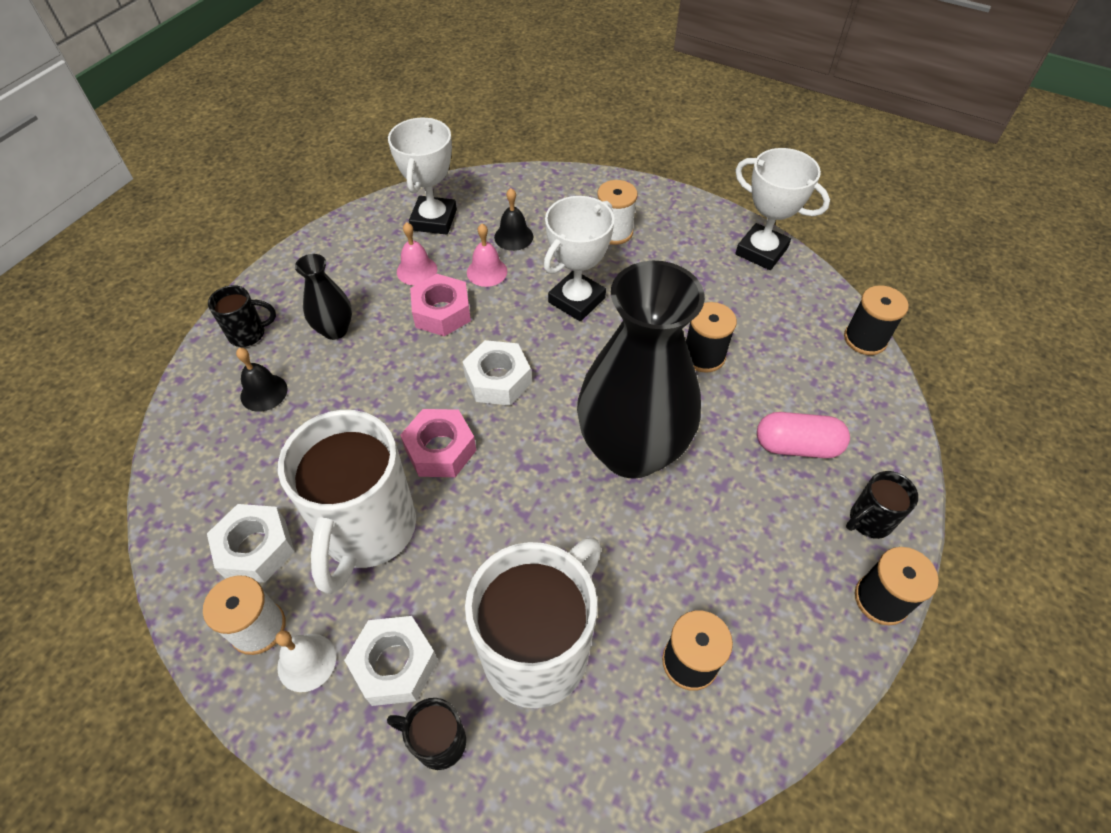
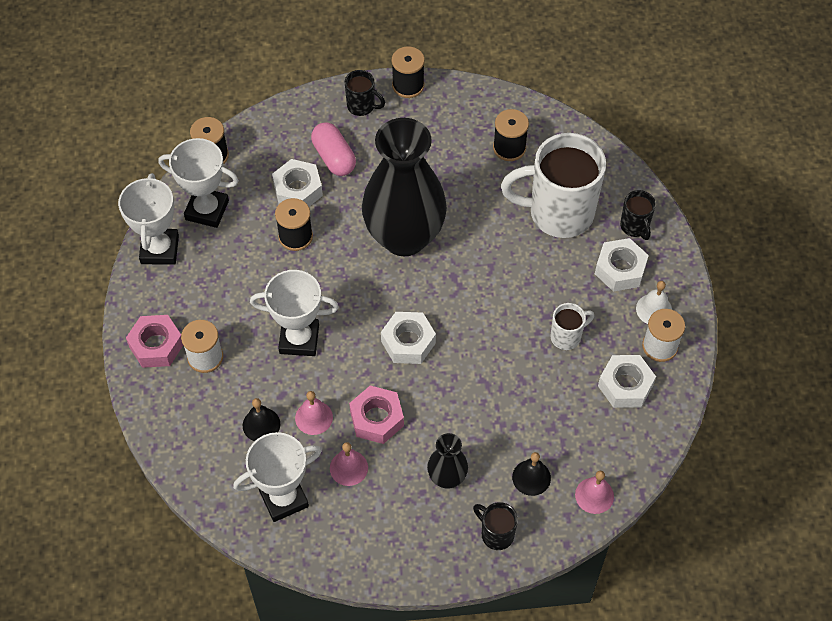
camera: 125 degrees left, 5 degrees up
(190, 432) = (594, 495): none -> pink bell
(368, 531) = (567, 336): white mug -> white mug, size x0.45
(440, 449) = (486, 338): pink nut -> pink nut (156, 345)
(768, 388) = (298, 190): none -> white nut
(789, 303) = (207, 210): none -> white trophy

